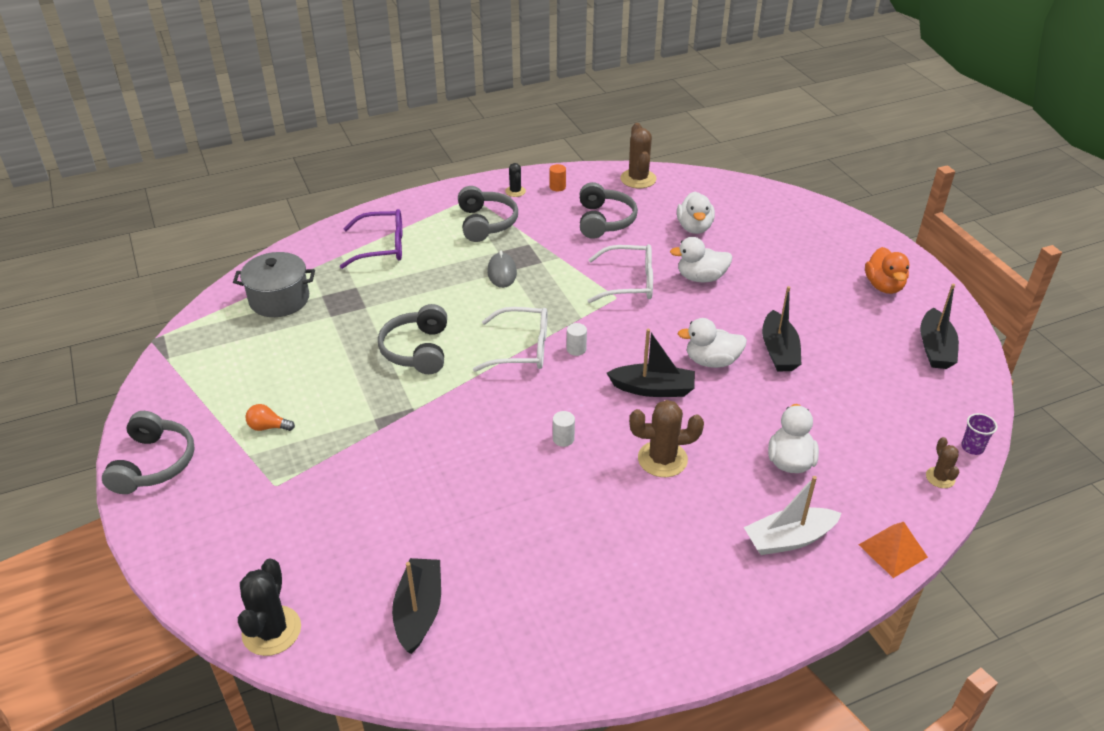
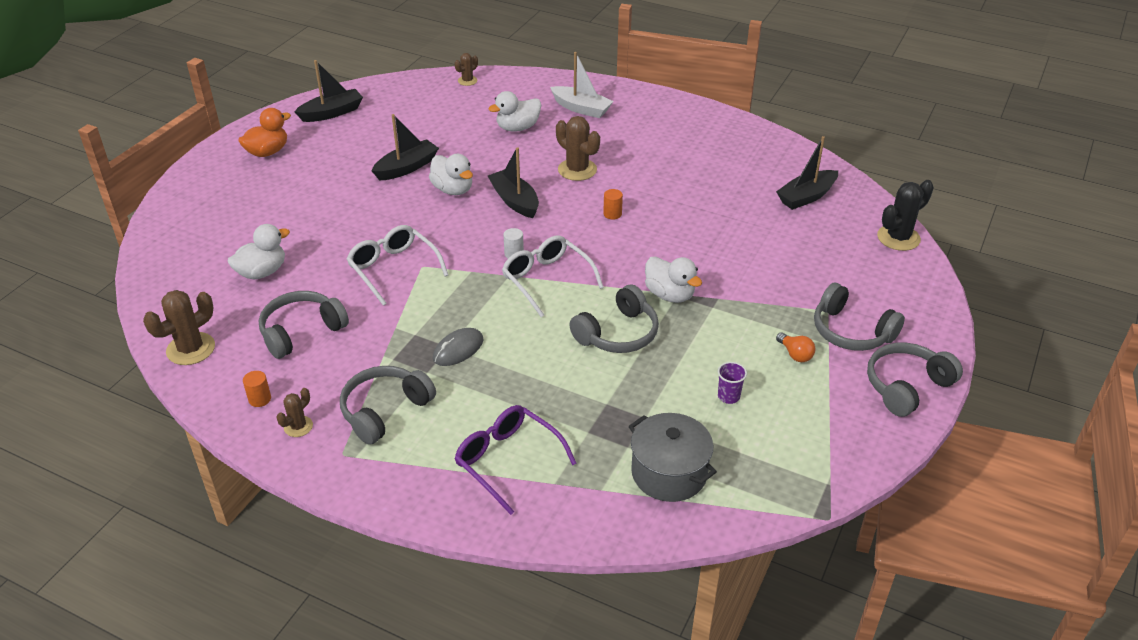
camera: 130 degrees left, 0 degrees up
(237, 480) = (851, 331): none -> grey headphones
(515, 191) = (298, 426): black cactus -> brown cactus
(563, 439) = (612, 214): white cylinder -> orange cylinder
(701, 278) = (345, 236): white duck -> white duck (670, 295)
(893, 551) = (546, 79): orange pyramid -> none
(972, 447) = (426, 78): purple cup -> purple cup (728, 396)

